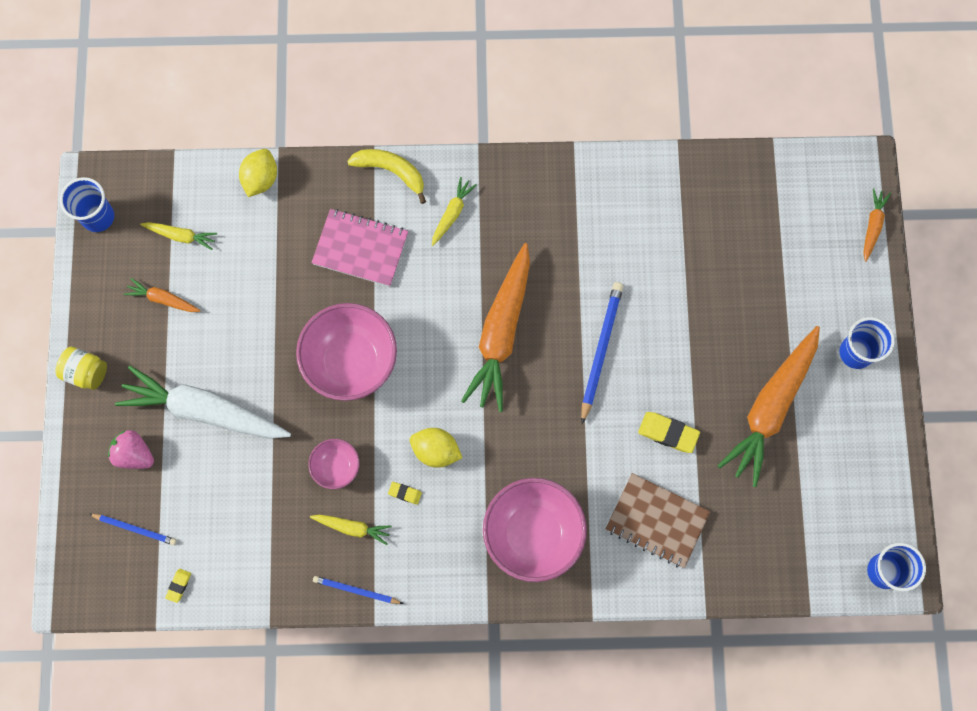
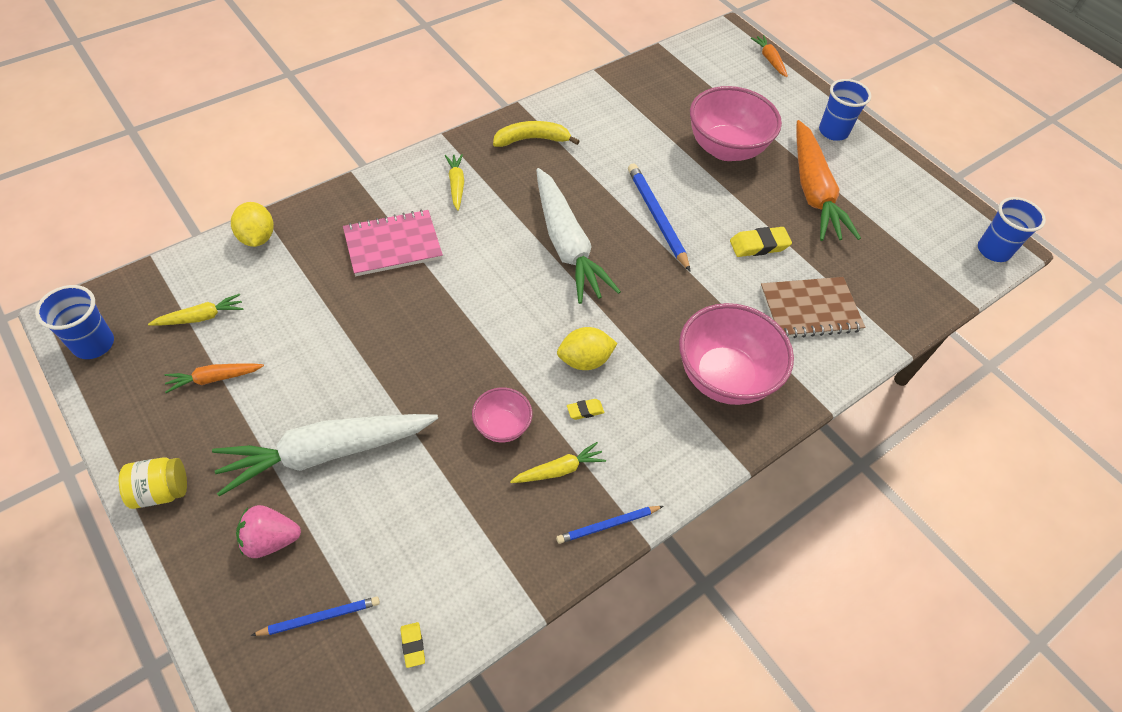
camera: 40 degrees left, 20 degrees down
(351, 362) = (449, 333): pink bowl -> pink bowl (725, 149)
(391, 171) = (380, 180): yellow banana -> yellow banana (532, 139)
(501, 332) = (566, 244): orange carrot -> white carrot

